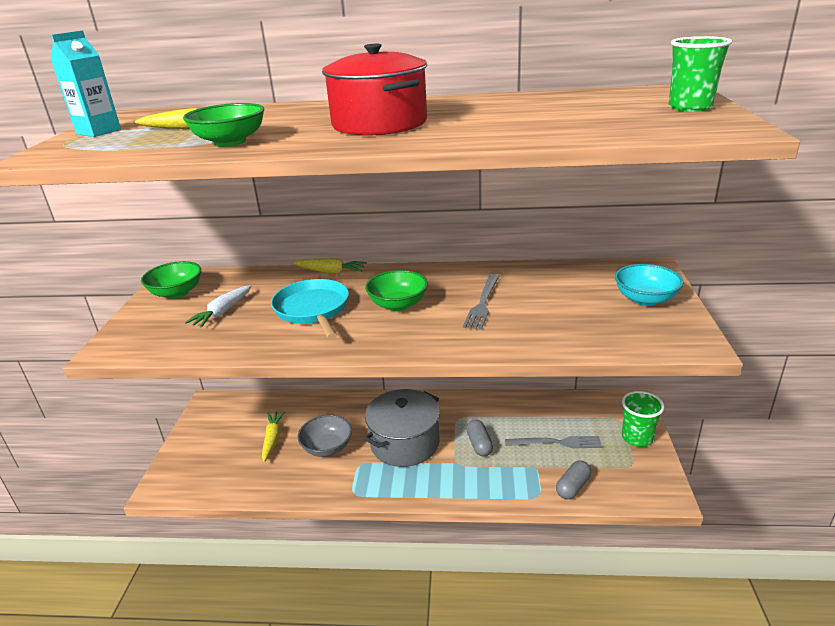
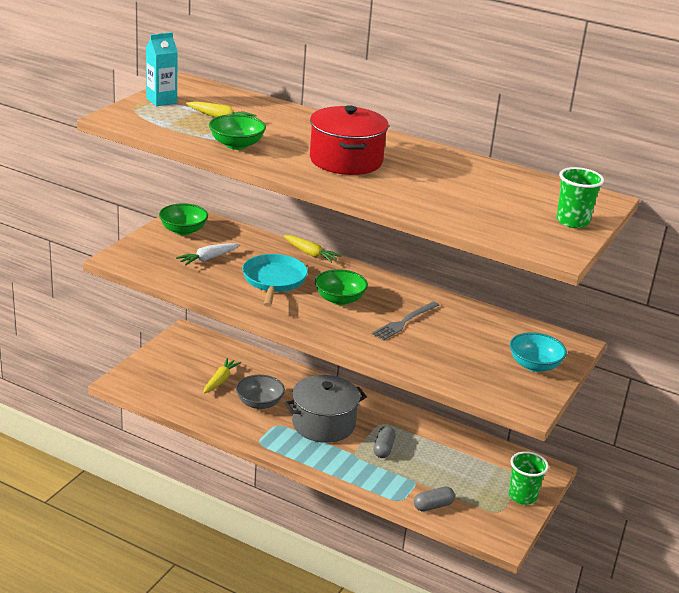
camera: 20 degrees right, 0 degrees up
(556, 443) = (449, 473): grey fork -> none

